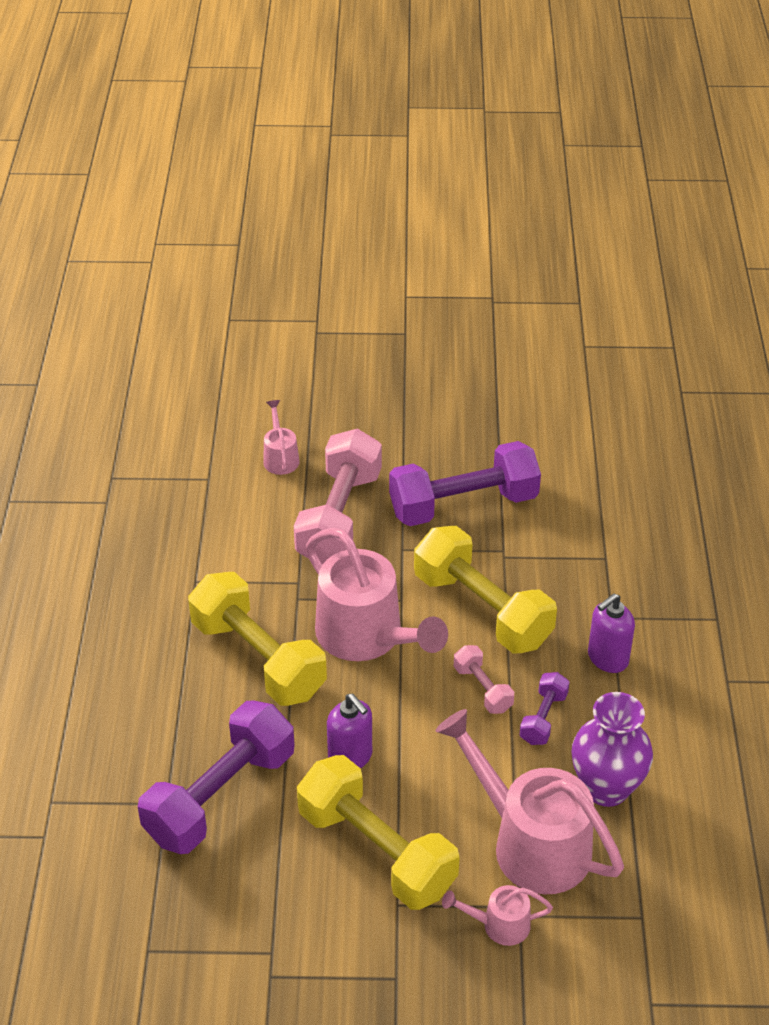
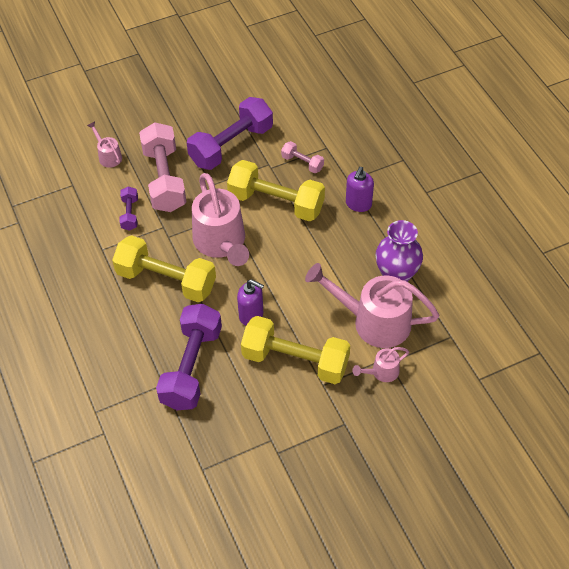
camera: 25 degrees left, 10 degrees up
(368, 637) = (222, 243): pink watering can -> pink watering can turned 45 degrees clockwise
(482, 689) = (301, 247): pink dumbbell -> pink dumbbell (302, 163)
(543, 718) = (343, 251): purple dumbbell -> purple dumbbell (130, 214)

